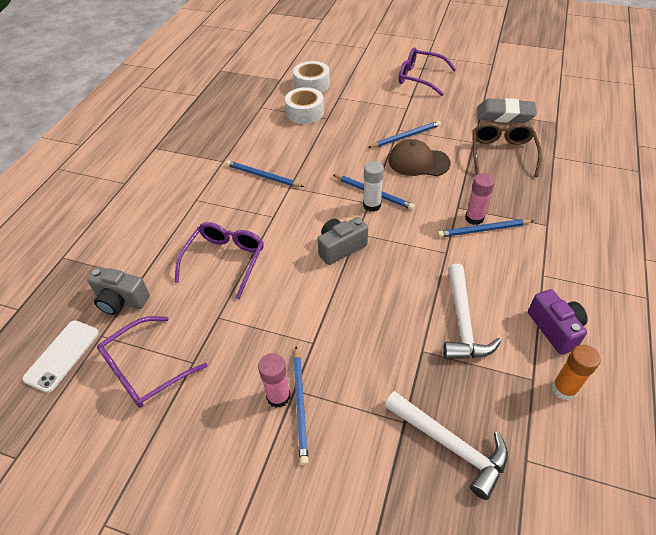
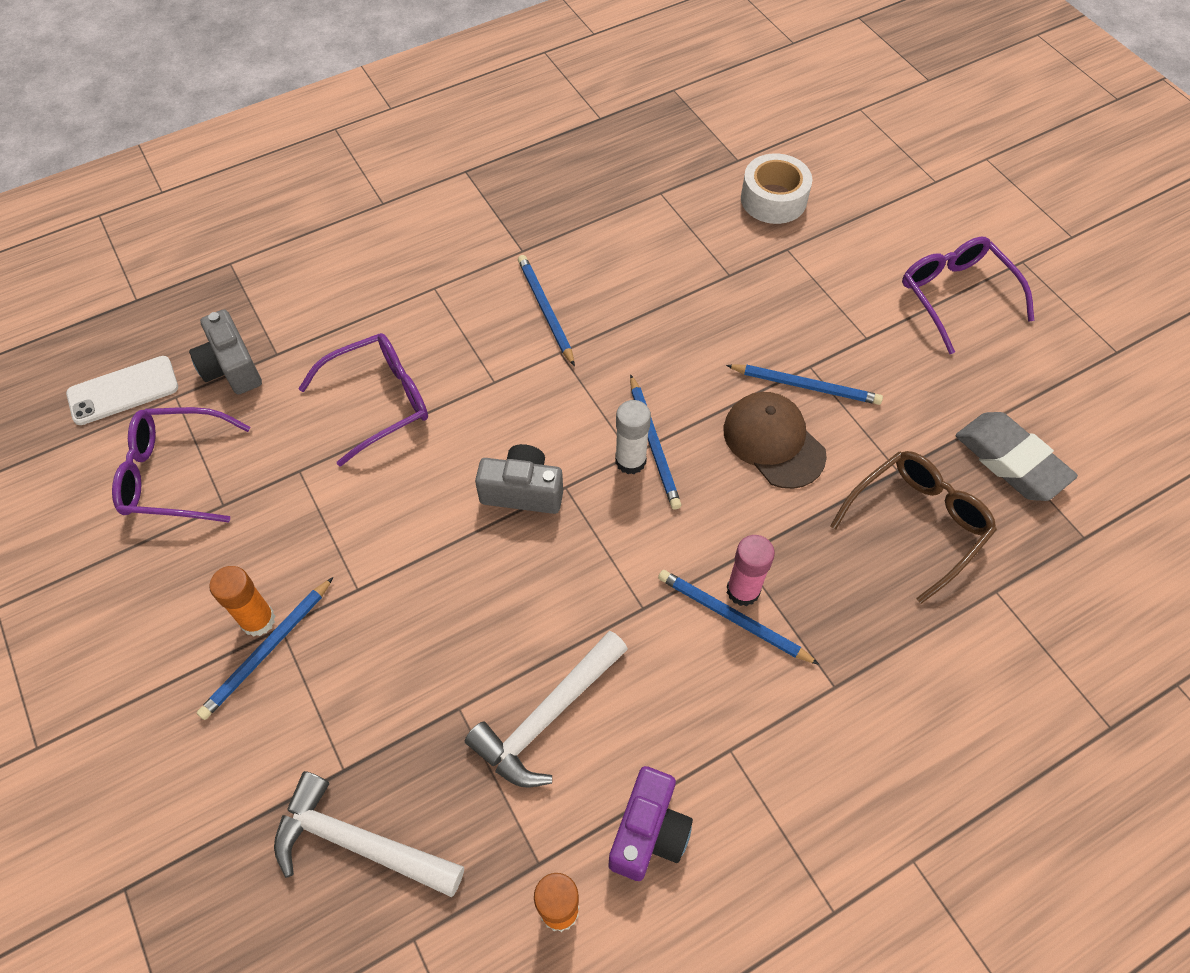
camera: 40 degrees right, 10 degrees up
(278, 396) = (258, 620): pink glue stick -> orange glue stick
(305, 112) = (710, 243): white tape -> none
(451, 445) = (358, 842): white hammer -> white hammer turned 120 degrees clockwise

